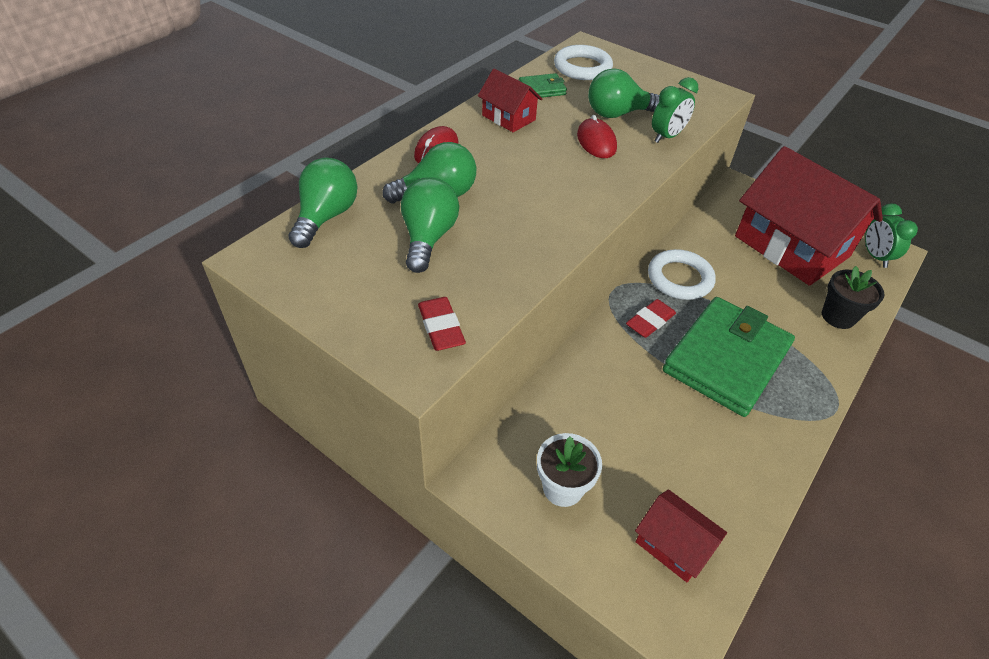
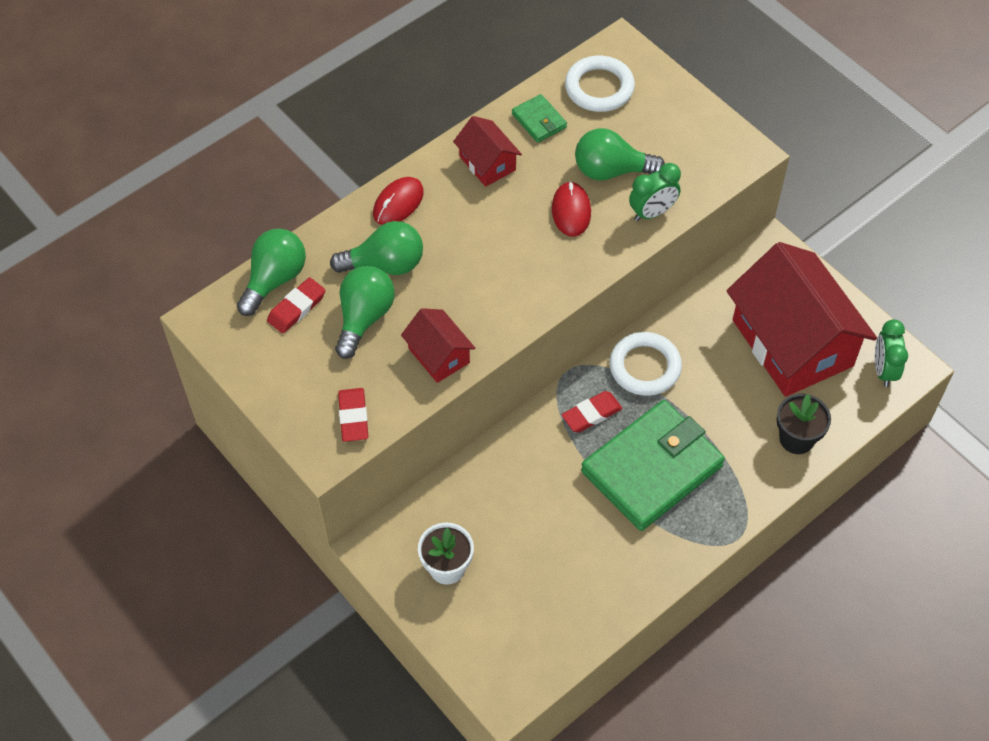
camera: 15 degrees right, 10 degrees up
(354, 237) = (297, 308): none -> red eraser
(542, 89) = (539, 121): green wallet -> green wallet turned 60 degrees clockwise
(673, 545) = (525, 632): red house -> red house (439, 355)

